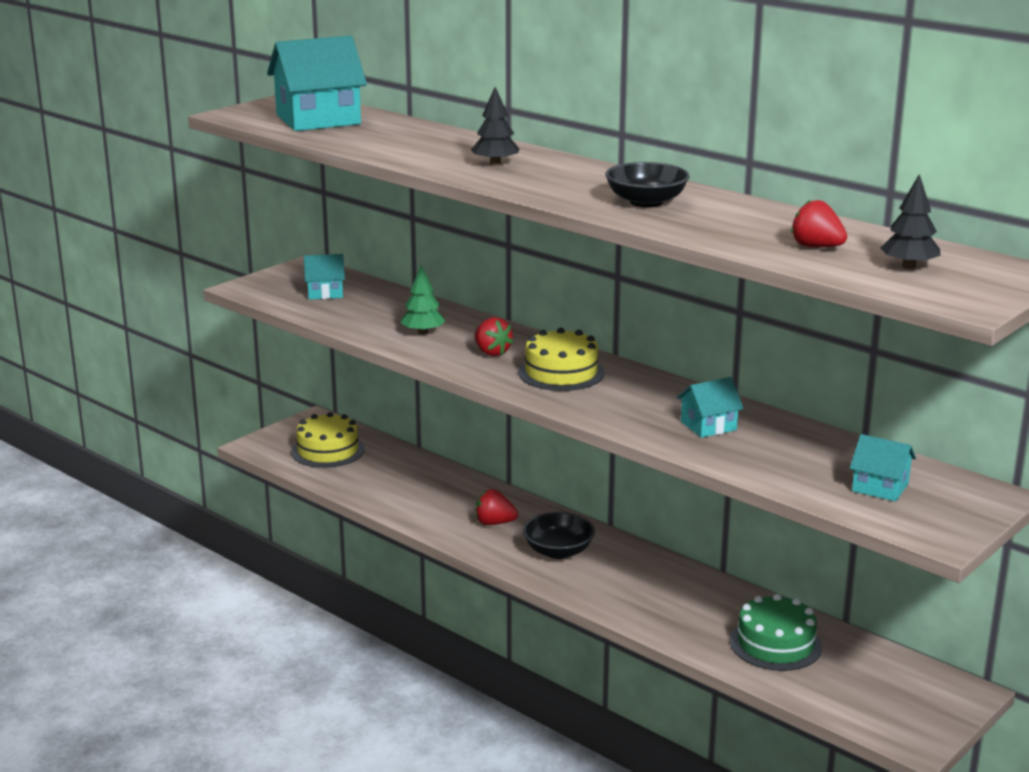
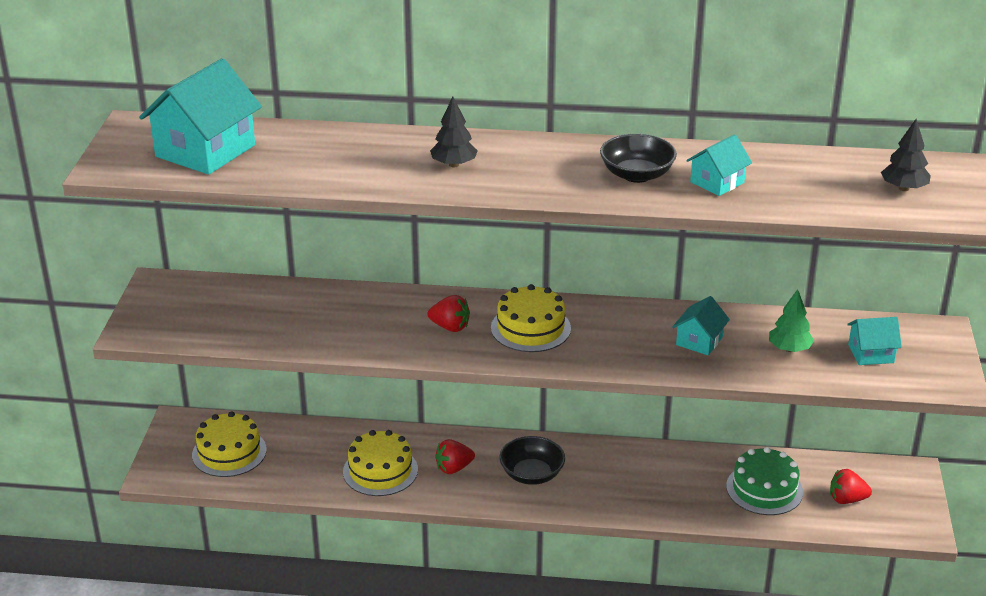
camera: 35 degrees left, 10 degrees up
(325, 293) = (218, 310): turquoise house -> turquoise house (717, 182)
(423, 333) = (366, 326): green tree -> green tree (789, 349)
(430, 503) = (380, 471): none -> yellow cake
(816, 247) = (820, 187): red strawberry -> red strawberry (846, 499)

